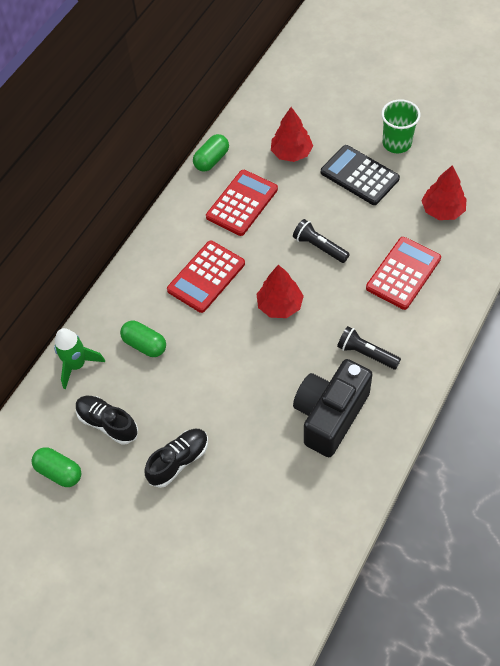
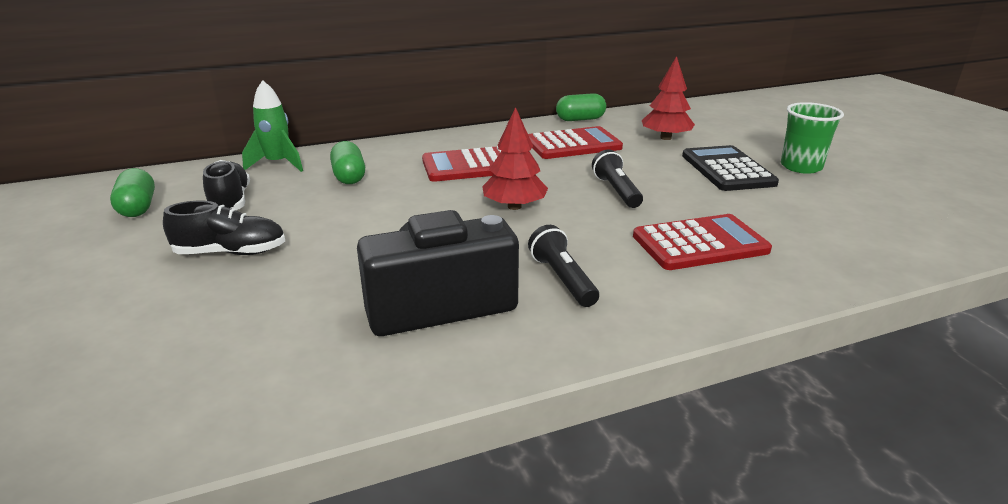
camera: 35 degrees right, 30 degrees down
(442, 210) = (815, 222): red tree -> none

